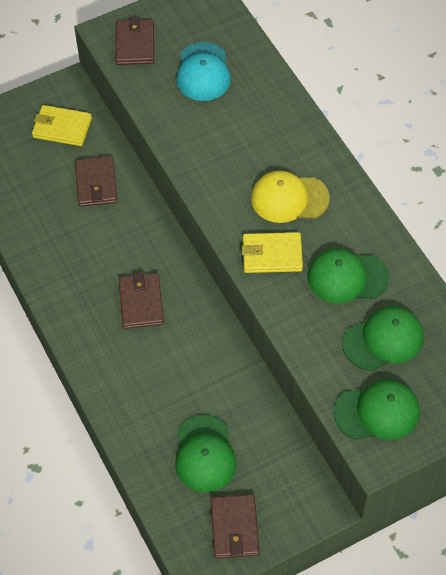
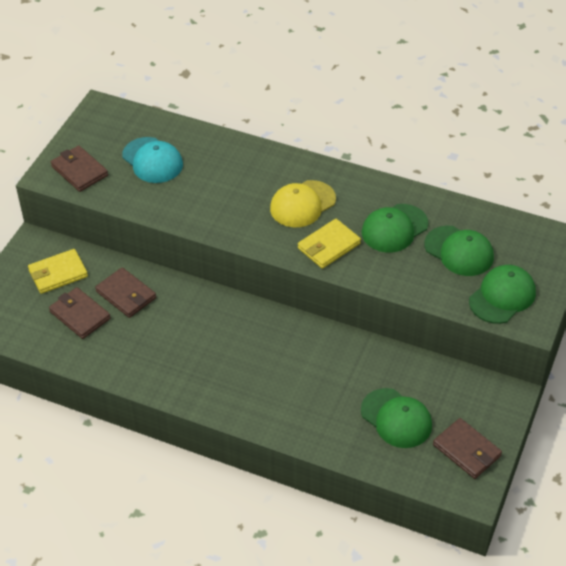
camera: 40 degrees left, 10 degrees down
(141, 302) = (245, 352): brown wallet -> brown wallet (80, 315)
(383, 340) = (459, 251): green cap -> green cap turned 105 degrees clockwise

